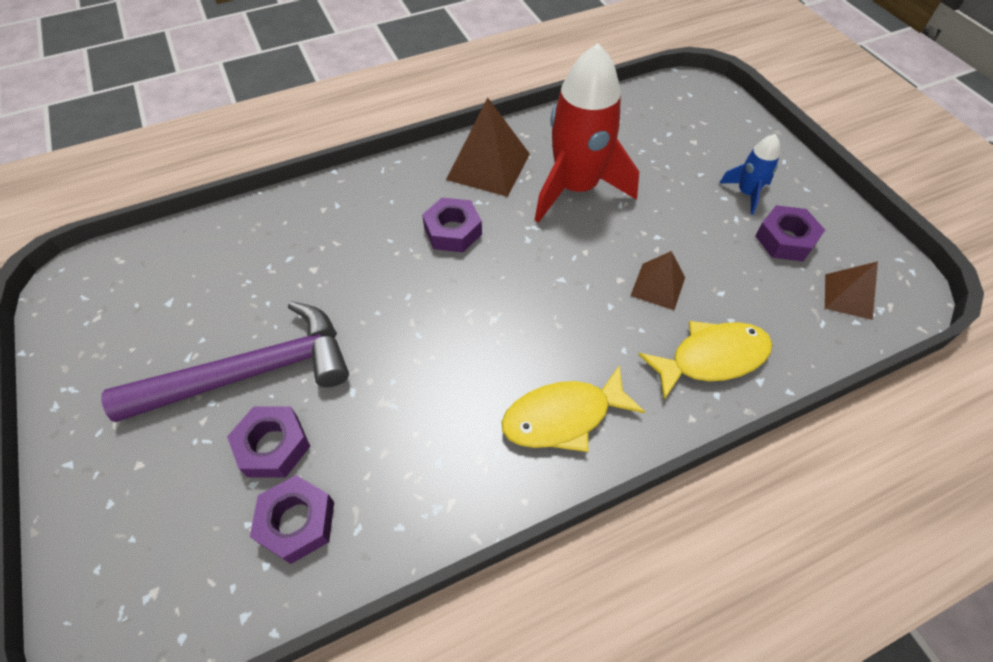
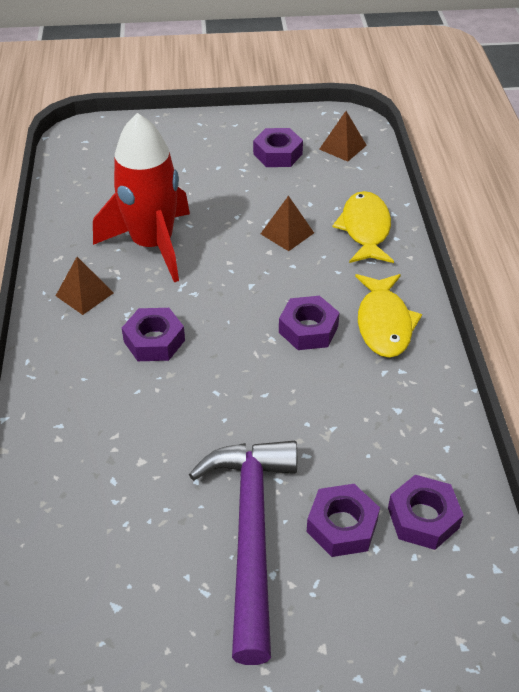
camera: 70 degrees left, 10 degrees down
(488, 166) = (84, 294): brown pyramid -> brown pyramid, size x0.59
(521, 346) = (308, 329): none -> purple nut
(746, 193) = (220, 154): blue rocket -> none

